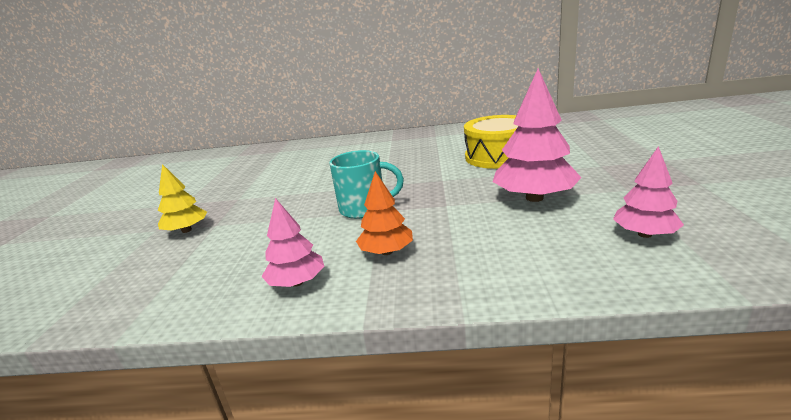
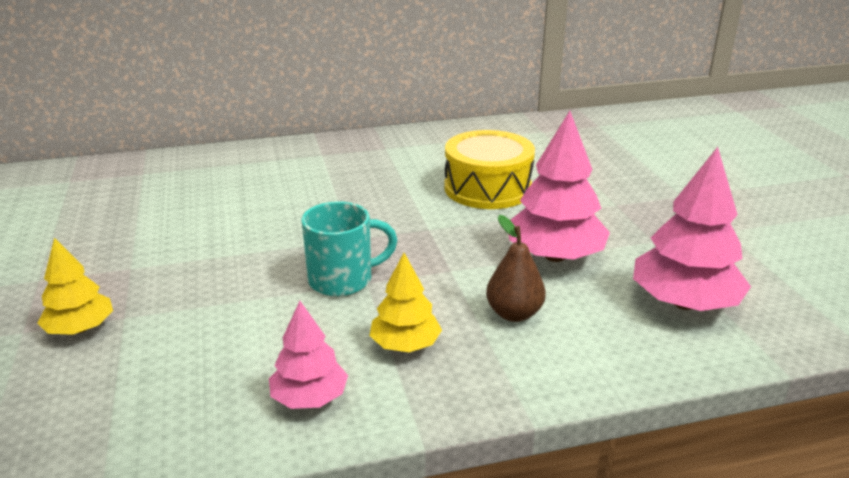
camera: 20 degrees left, 5 degrees up
(386, 252) = (405, 345): orange tree -> yellow tree
(483, 235) = (514, 313): none -> brown pear
(645, 234) = (684, 303): pink tree -> pink tree, size x1.68

